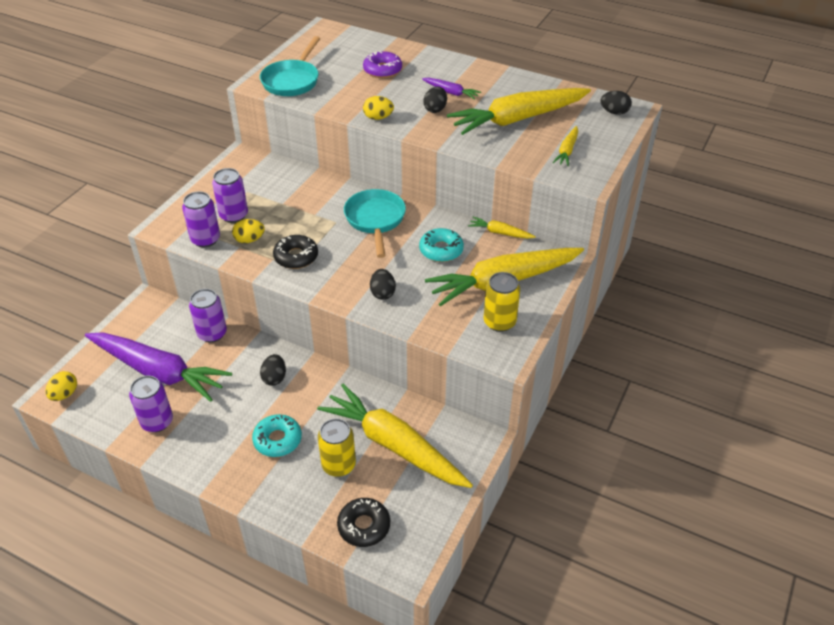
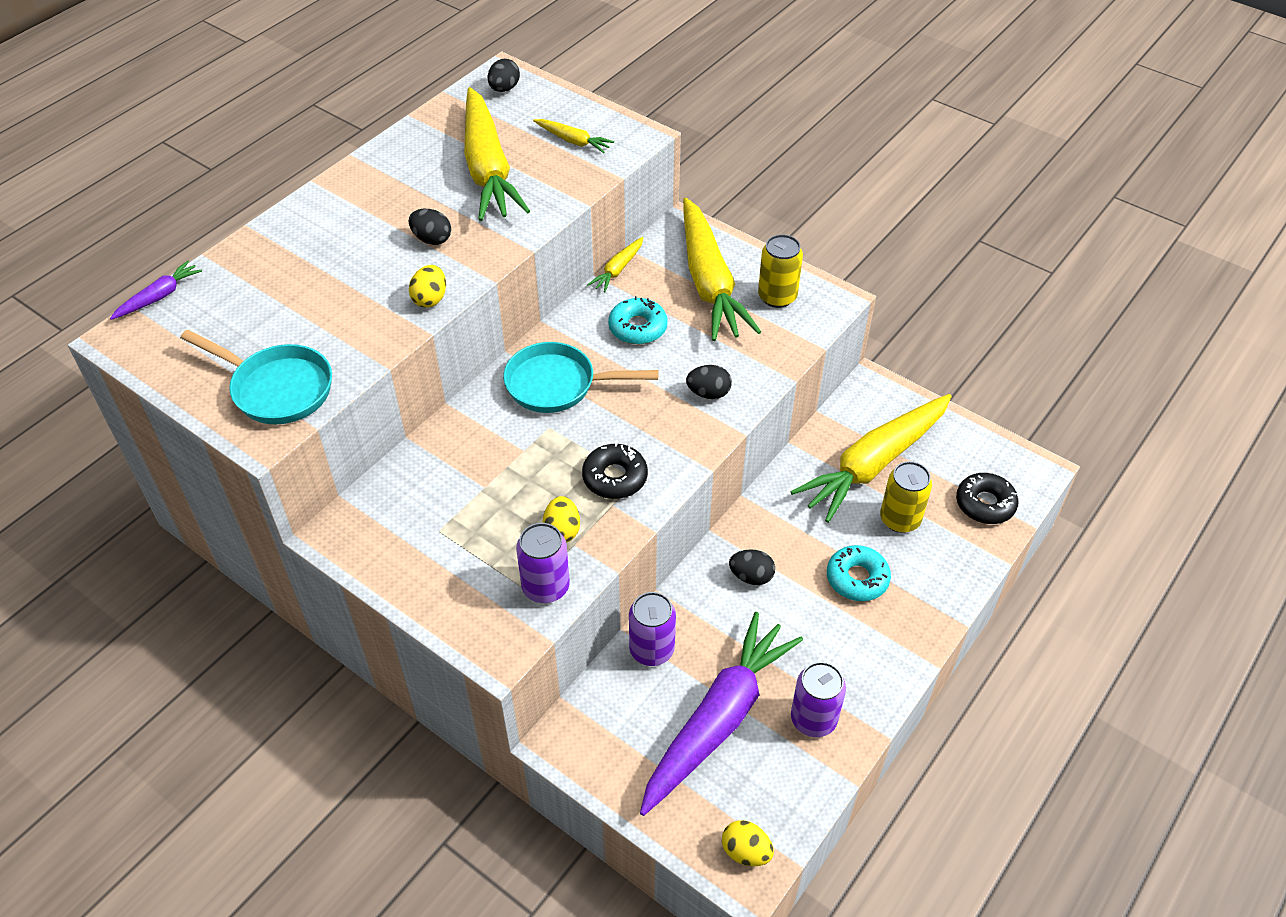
camera: 80 degrees left, 5 degrees up
(234, 215) = (495, 549): purple can -> none
(382, 70) = (297, 280): purple donut -> none
(451, 92) = (395, 218): purple carrot -> purple carrot (159, 296)

